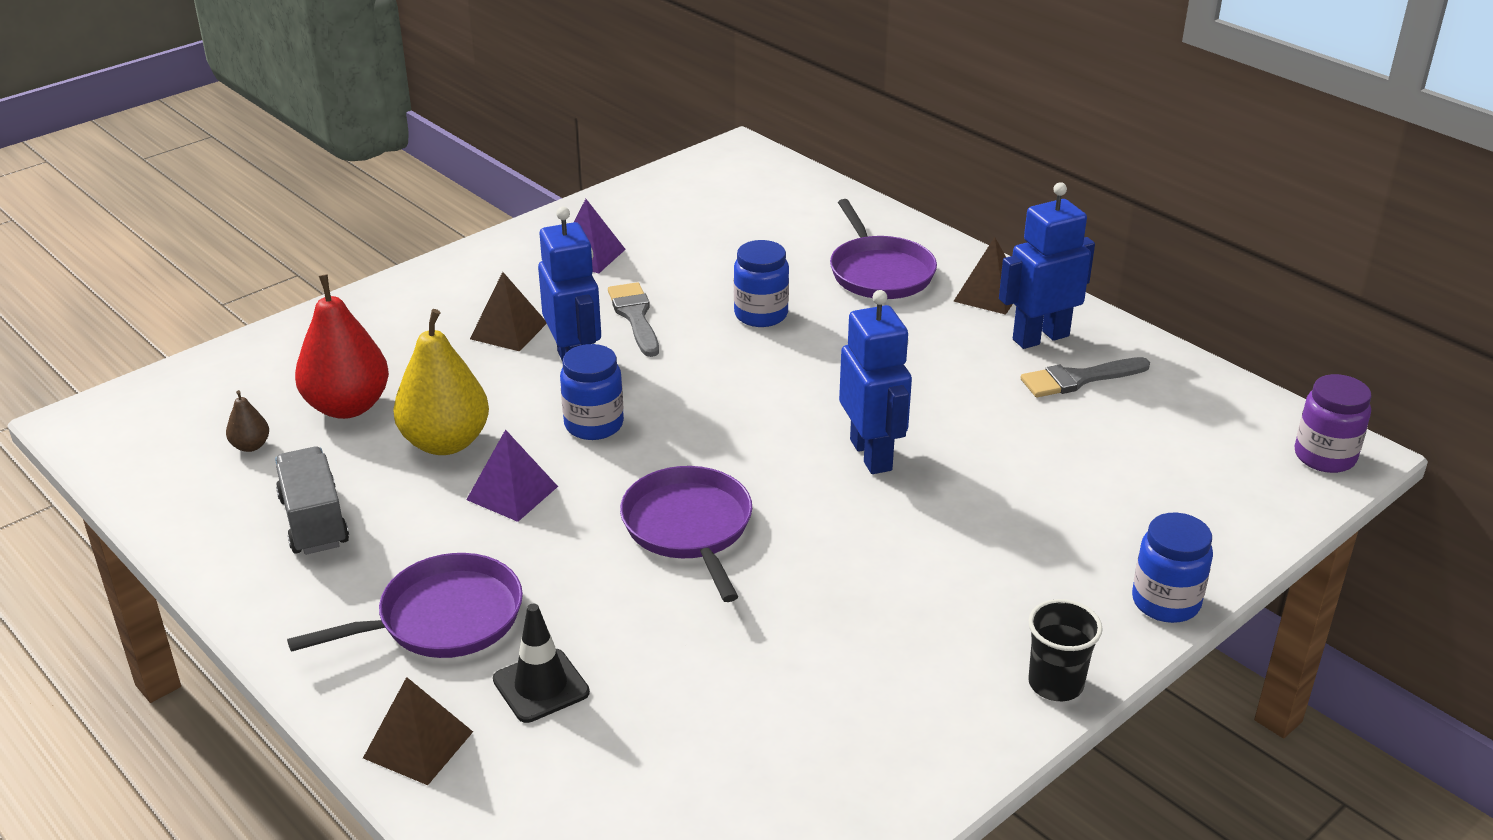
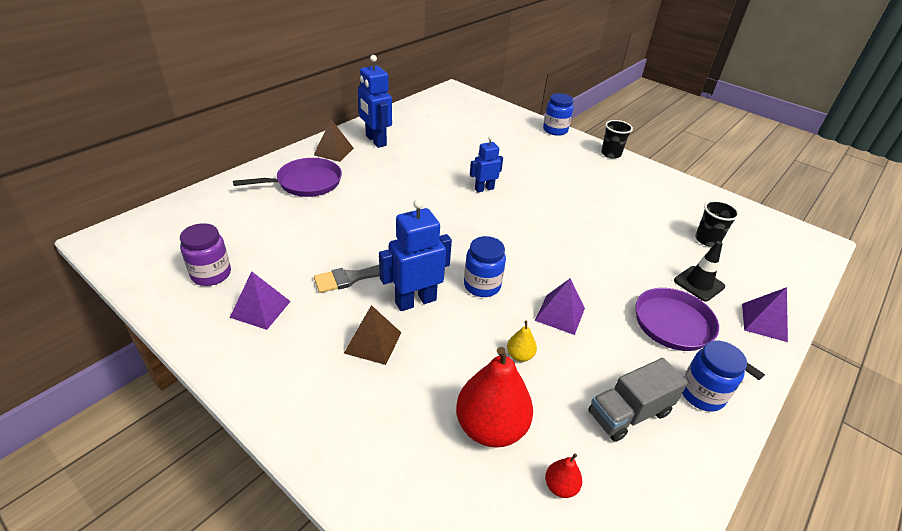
camera: 100 degrees left, 5 degrees up
(250, 446) = (560, 486): brown pear -> red pear
(418, 744) = (764, 322): brown pyramid -> purple pyramid
(445, 442) = (519, 355): yellow pear -> yellow pear, size x0.45
(675, 752) = (707, 240): none -> black cup
(689, 527) = (562, 243): purple pan -> none
(761, 314) = (352, 224): blue jar -> blue jar (701, 394)
(871, 455) = (484, 189): blue robot -> blue robot, size x0.62
(1078, 379) = (411, 134): grey brush -> none
(1324, 456) = (456, 93): purple jar -> purple jar (211, 274)

